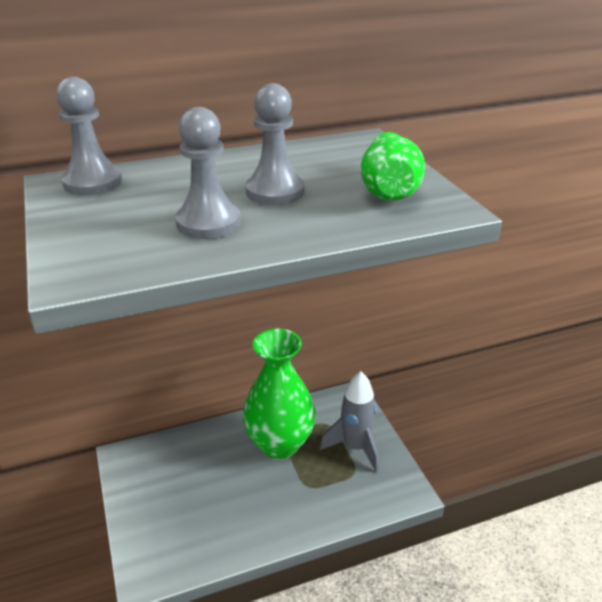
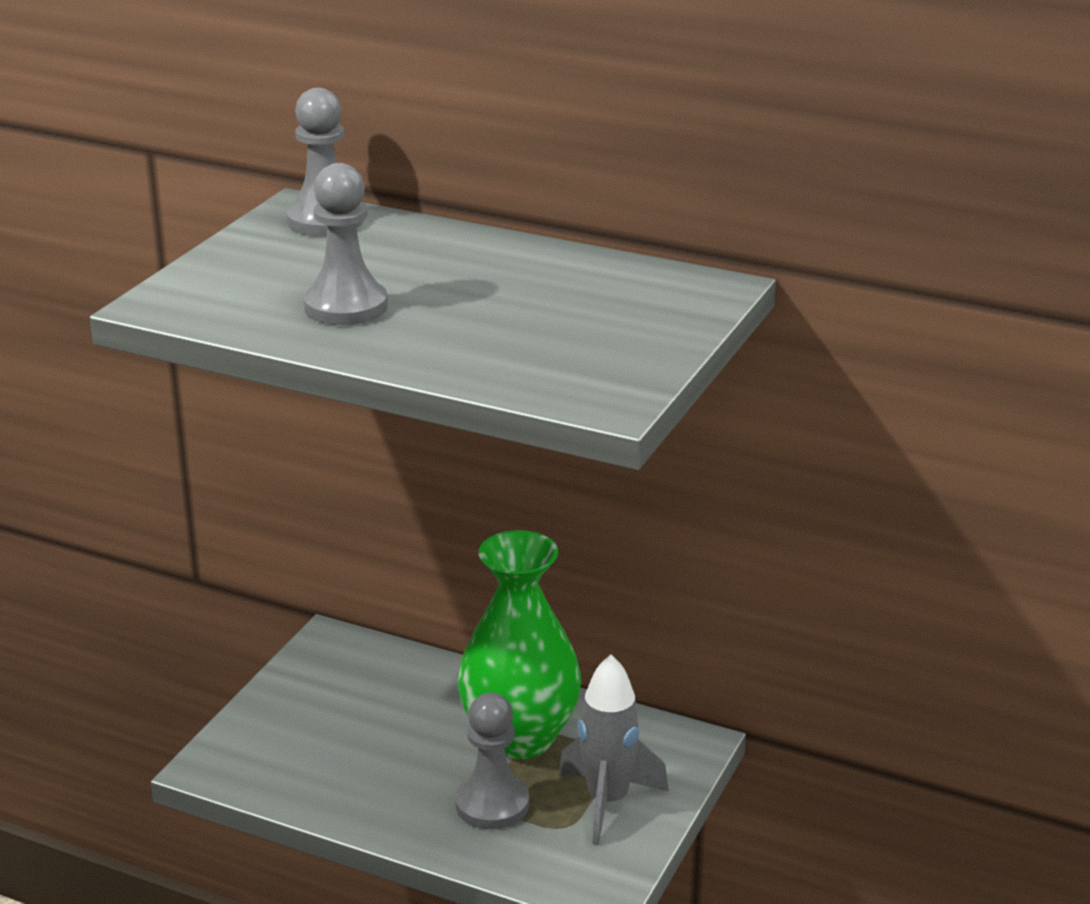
camera: 45 degrees right, 5 degrees down
(275, 191) = (471, 303): grey pawn -> grey pawn (492, 804)
(389, 191) = (589, 355): green vase -> none

